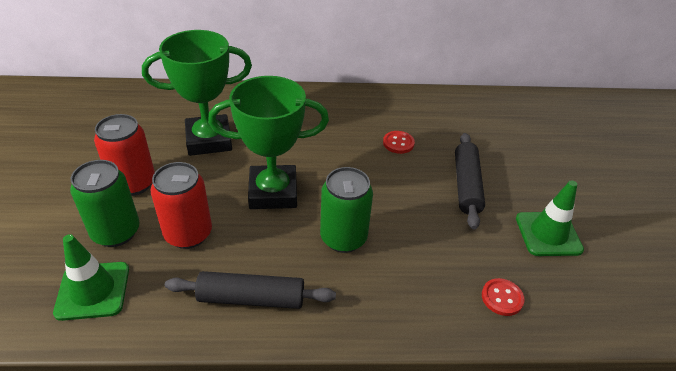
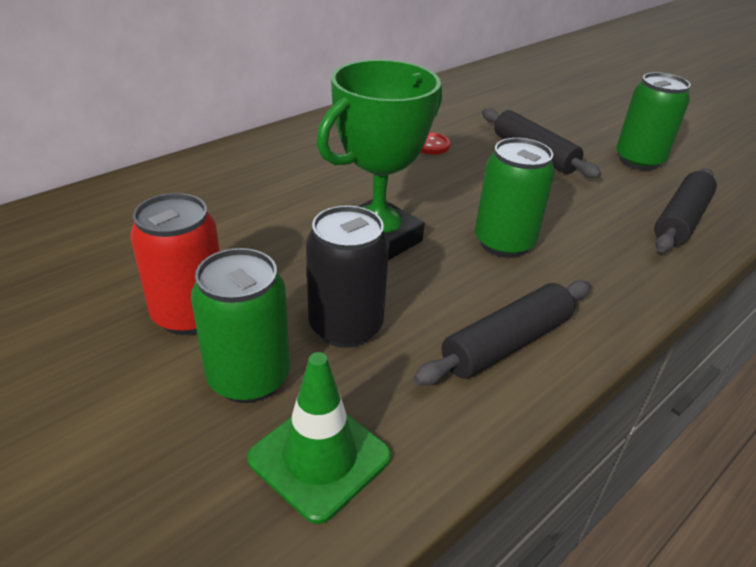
camera: 40 degrees left, 5 degrees down
(188, 234) = (345, 327): red can -> black can
(209, 140) = (223, 225): green trophy -> none
(502, 298) = (680, 220): red button -> black rolling pin
(548, 234) = (638, 160): green traffic cone -> green can

